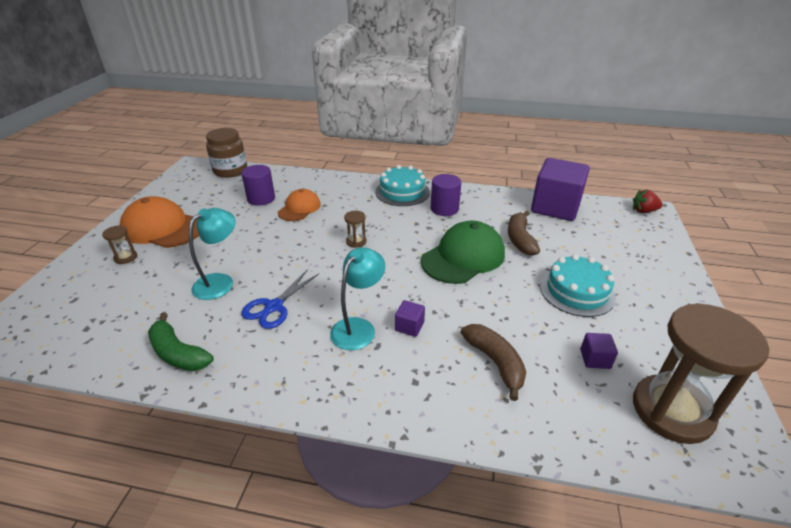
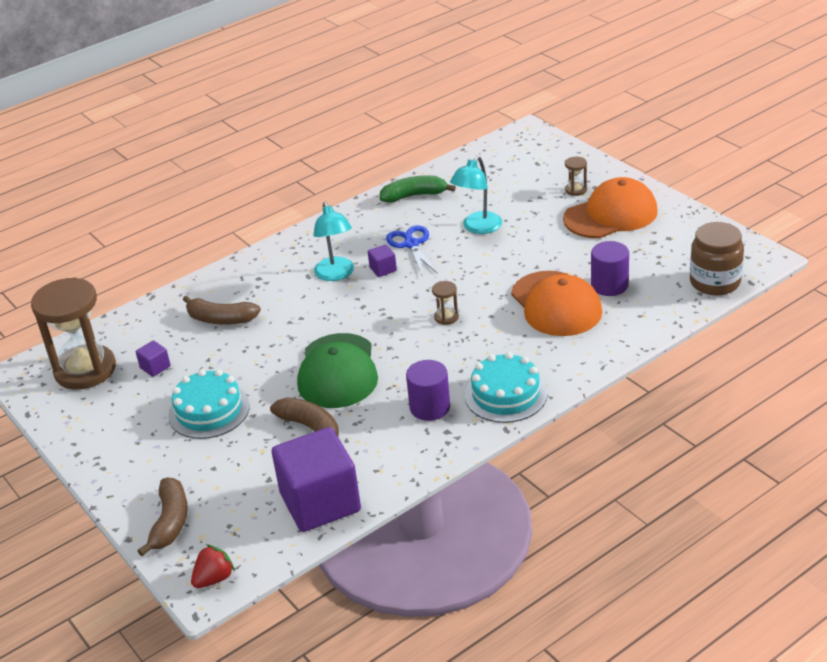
camera: 135 degrees right, 0 degrees up
(220, 282) = (478, 228): turquoise lamp -> turquoise lamp turned 45 degrees clockwise
(299, 208) = (556, 304): orange cap -> orange cap, size x1.66
(409, 326) = (304, 298): purple cube -> purple cube (383, 269)
(654, 246) = (170, 522): none -> brown banana

